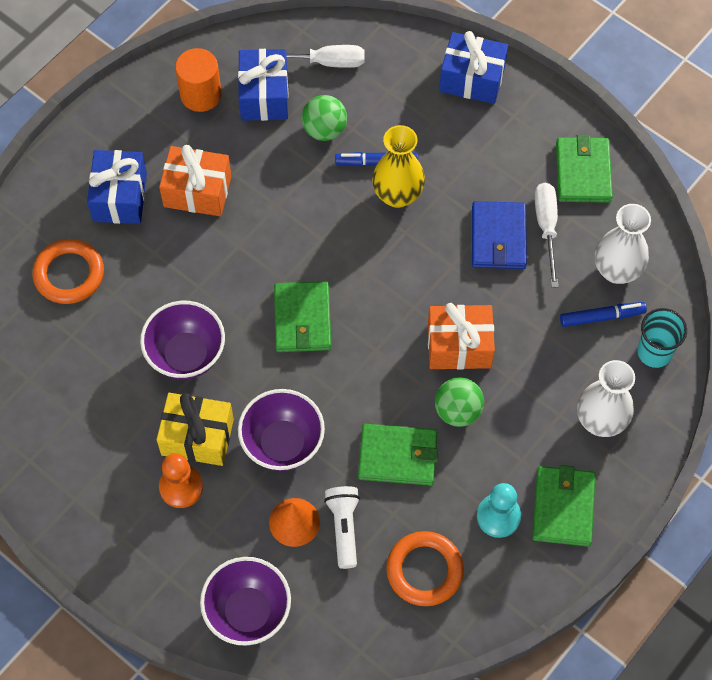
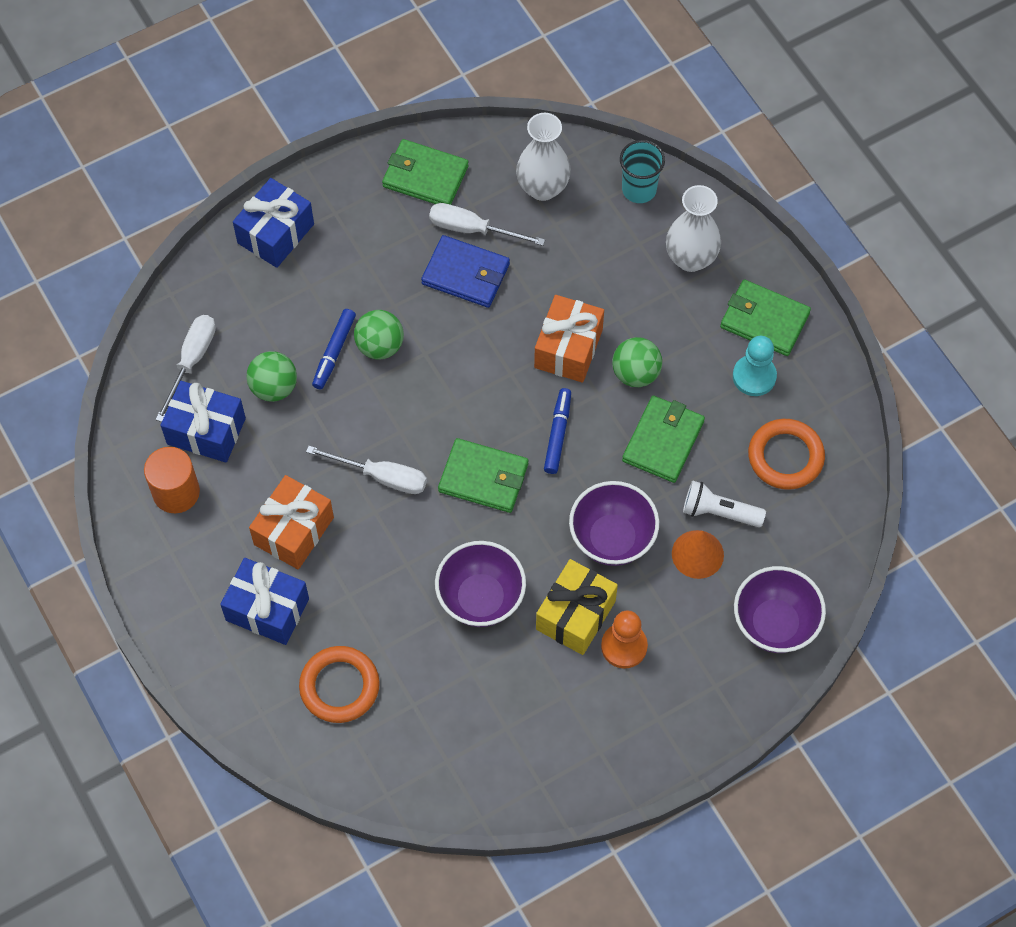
camera: 70 degrees left, 0 degrees up
(273, 239) = (381, 476): none -> white screwdriver
(397, 195) = (380, 346): yellow vase -> green ball
(602, 317) = (586, 218): blue marker -> blue marker (557, 434)

